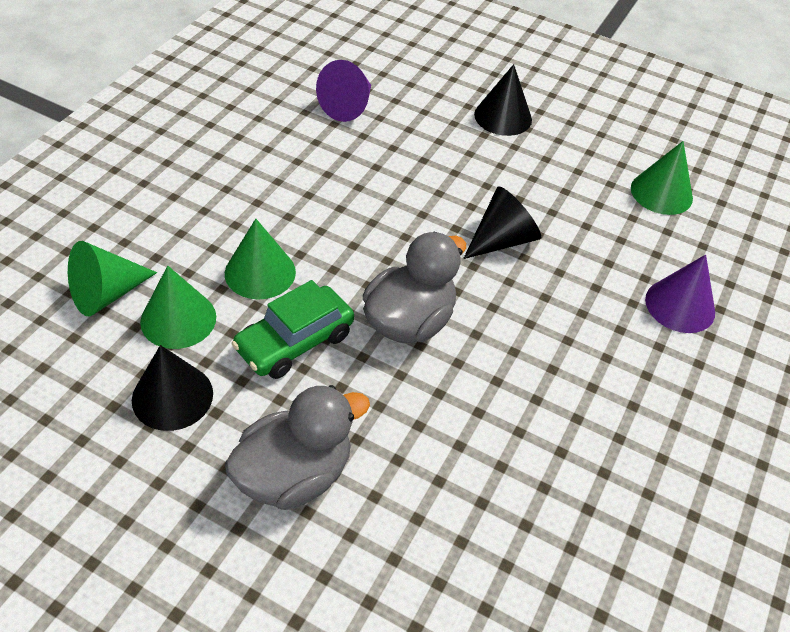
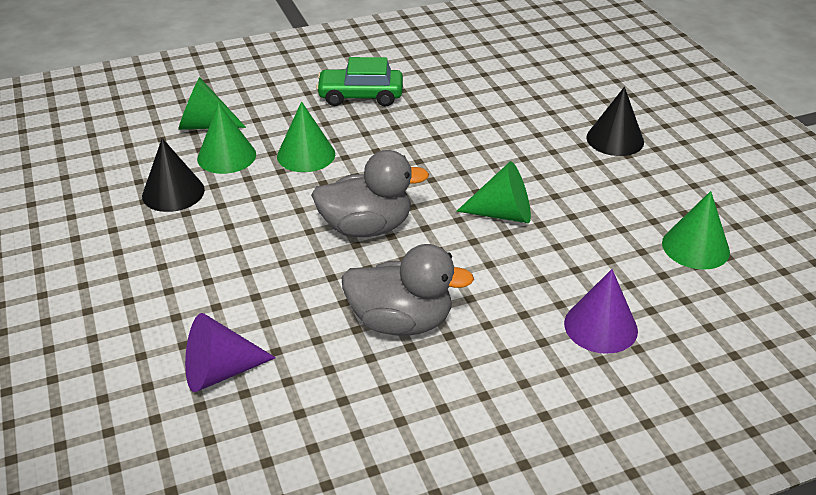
camera: 45 degrees right, 10 degrees down
(294, 475) = (186, 268): grey duck -> grey duck (401, 322)
(295, 342) = (277, 201): green car -> green car (360, 96)
(348, 106) = (494, 87): purple cone -> purple cone (220, 372)
(502, 240) = (503, 214): black cone -> green cone

